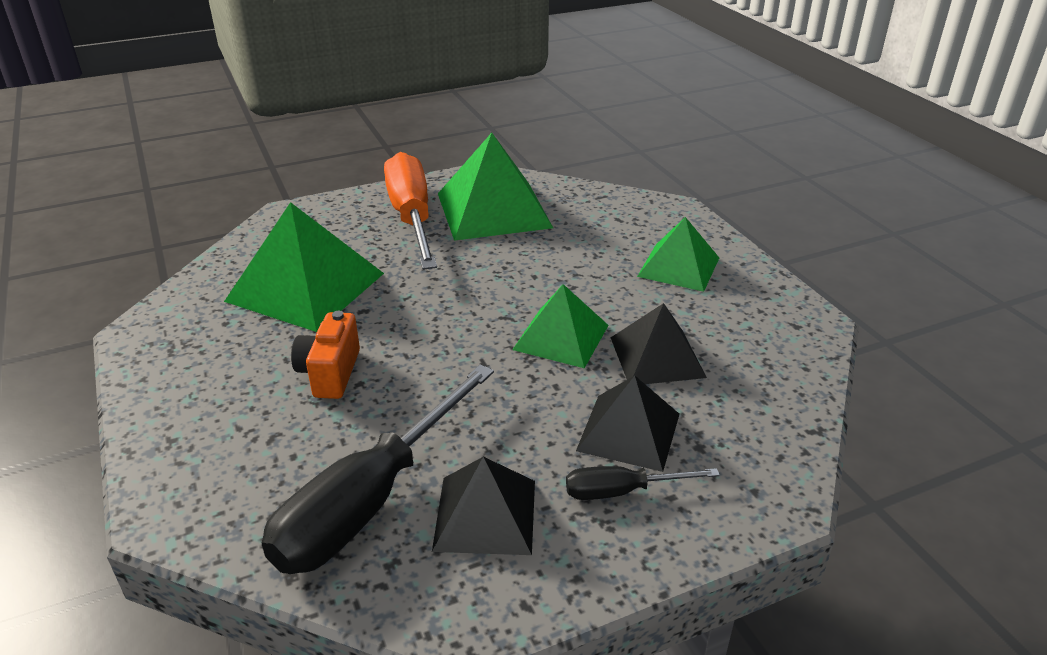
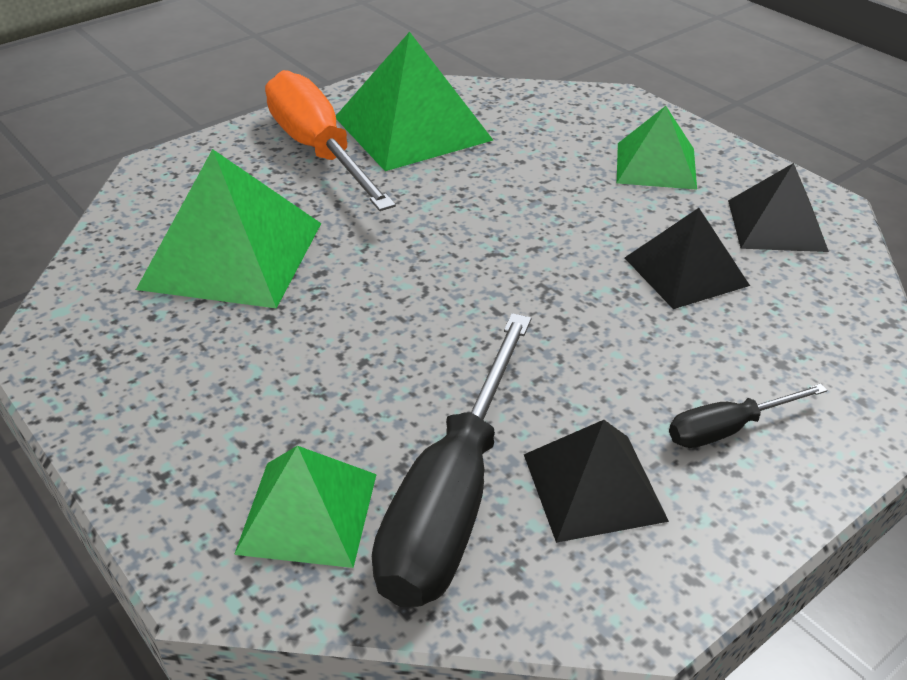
camera: 15 degrees left, 5 degrees up
(330, 373) = (321, 355): orange camera -> none
(561, 337) = (569, 266): green pyramid -> green pyramid (307, 513)
(629, 432) = (700, 361): black pyramid -> black pyramid (777, 225)

